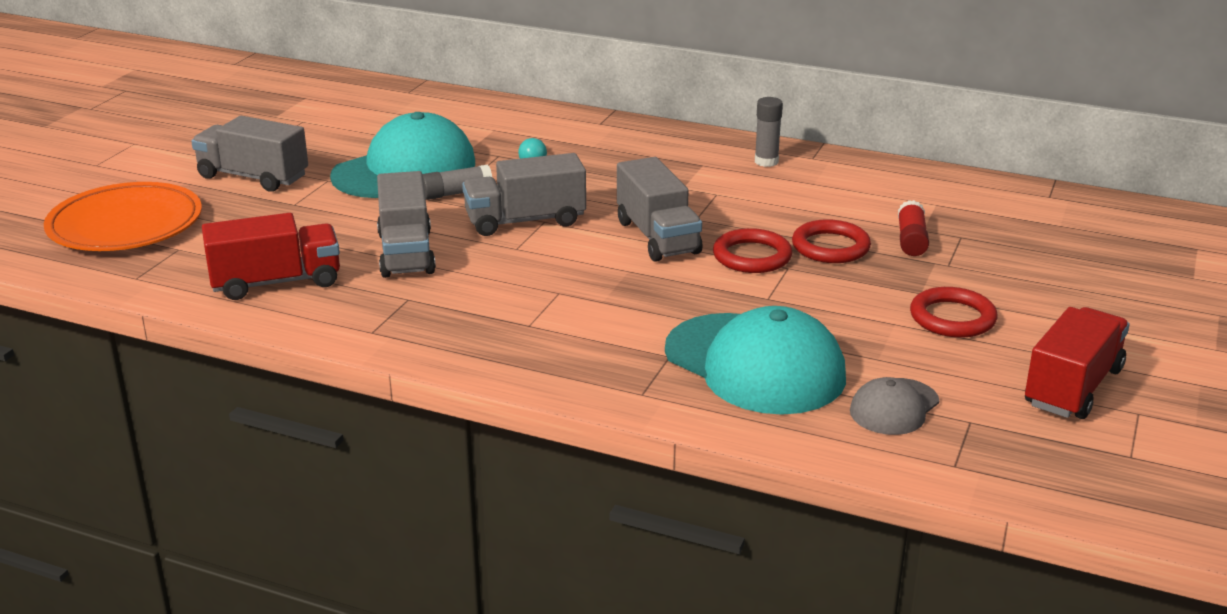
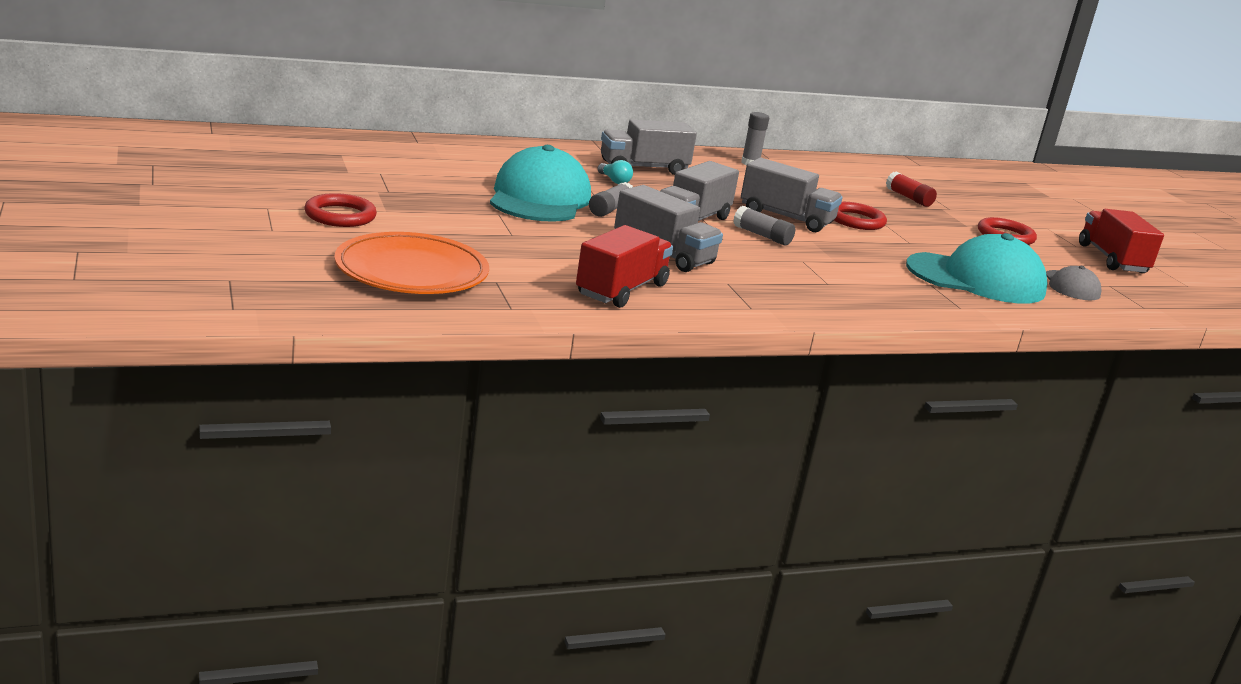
camera: 45 degrees left, 5 degrees down
(253, 177) = (436, 220): grey truck -> grey truck (643, 168)
(573, 253) = (762, 236): none -> grey glue stick
(830, 247) = (881, 208): red ring -> red ring (340, 215)

